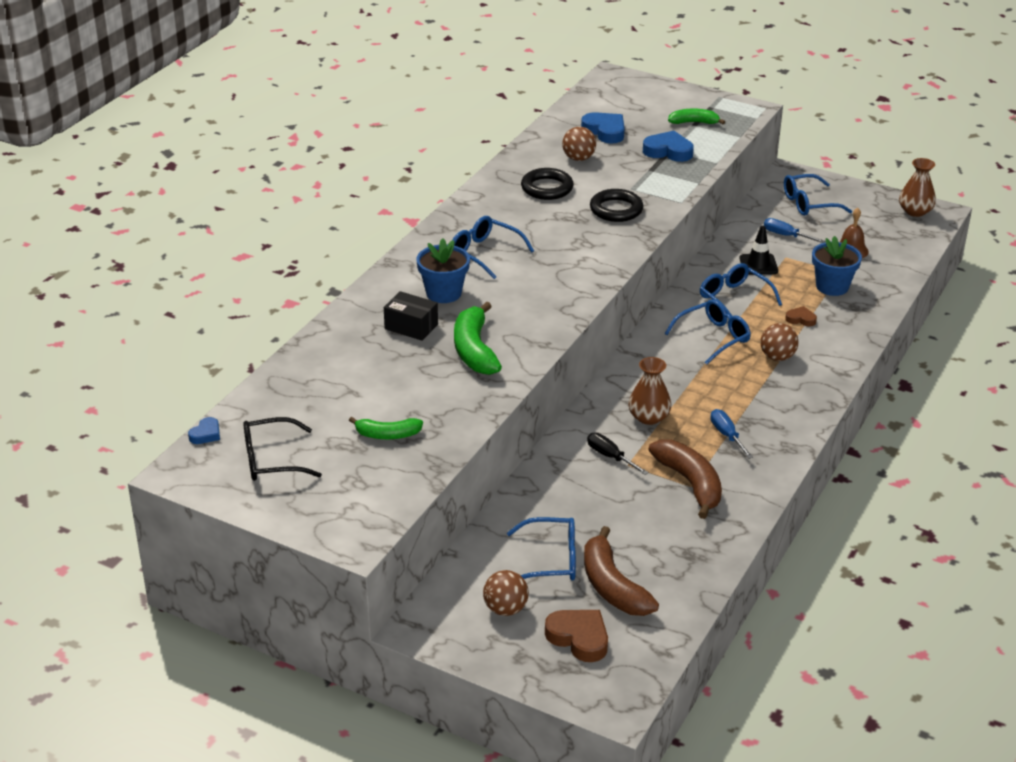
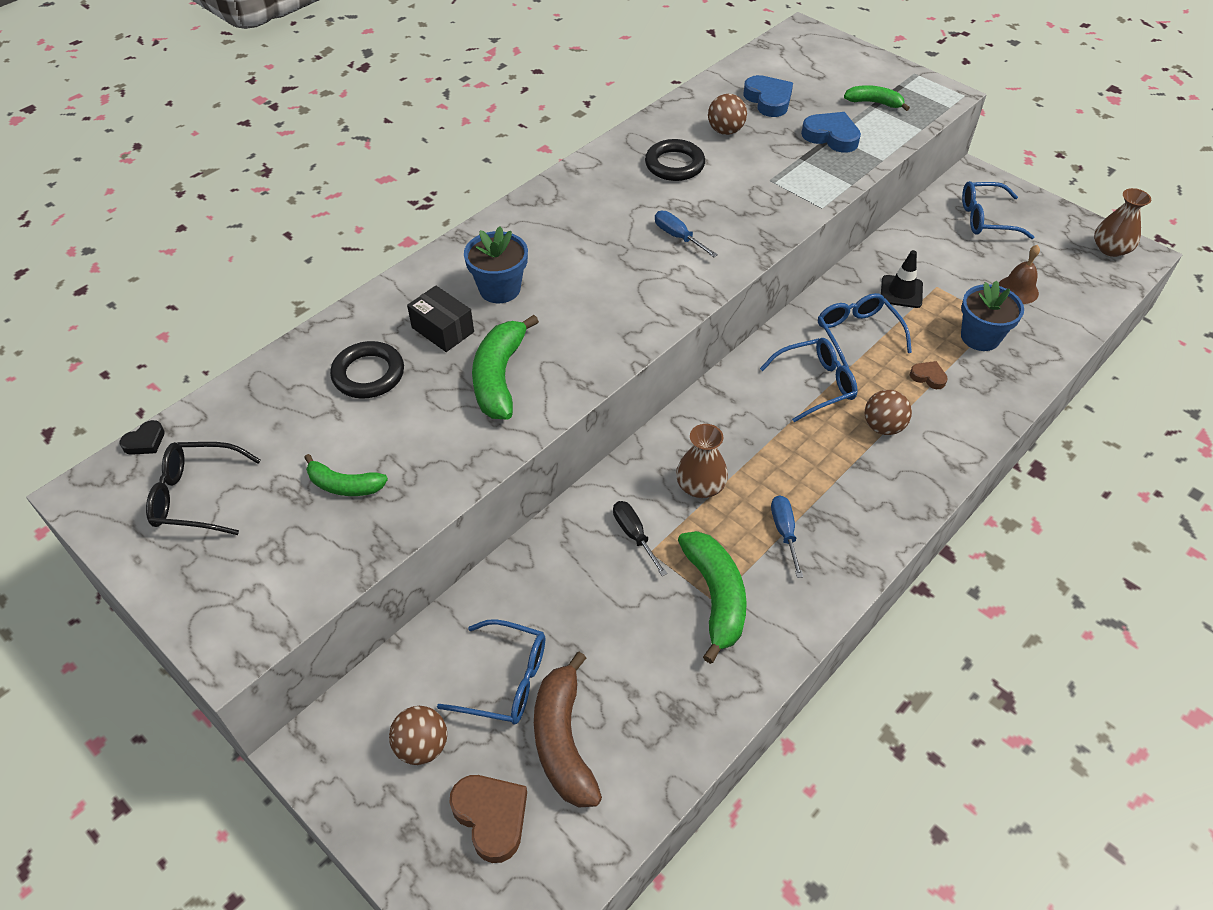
camera: 15 degrees right, 15 degrees up
(206, 434) = (145, 441): blue heart -> black heart
(485, 253) = (569, 242): blue glasses -> none
(616, 209) = (742, 206): black ring -> black ring (368, 374)
(690, 483) = (715, 597): brown banana -> green banana
(786, 236) = (946, 257): blue screwdriver -> blue screwdriver (678, 237)

